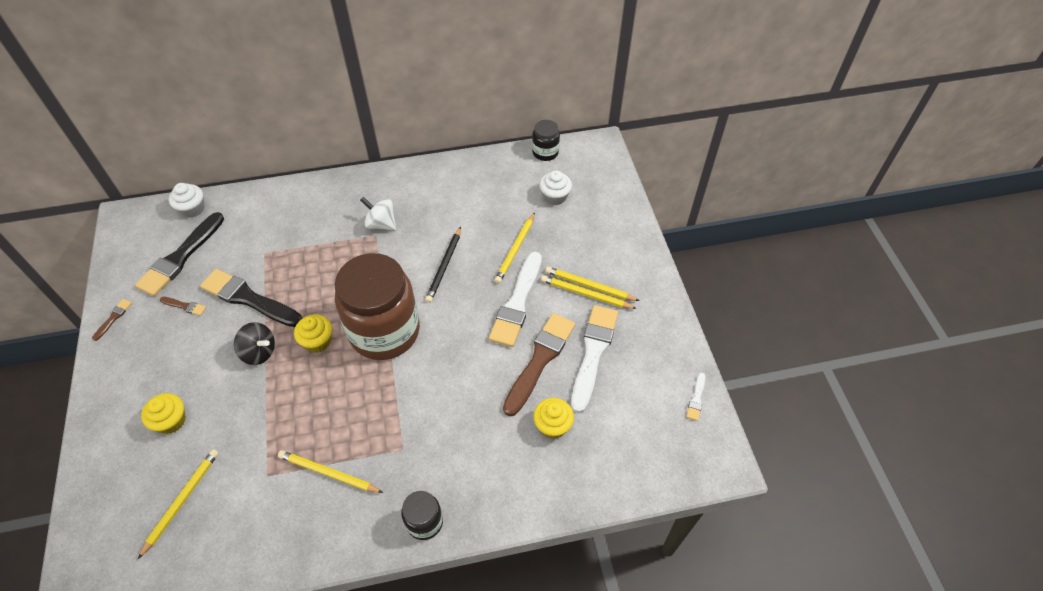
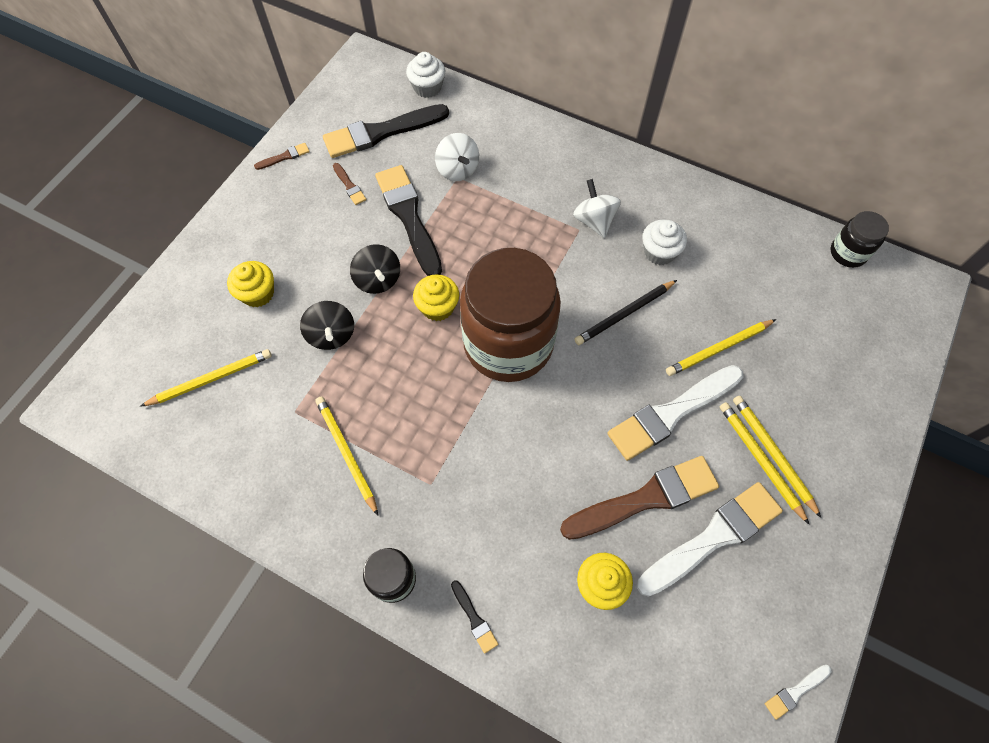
camera: 40 degrees right, 10 degrees up
(254, 409) = (331, 335): none -> black spinning top
(260, 248) = (458, 170): none -> white spinning top
(495, 503) = (474, 618): none -> black brush
(555, 196) = (816, 315): white cupcake -> white cupcake (659, 252)

